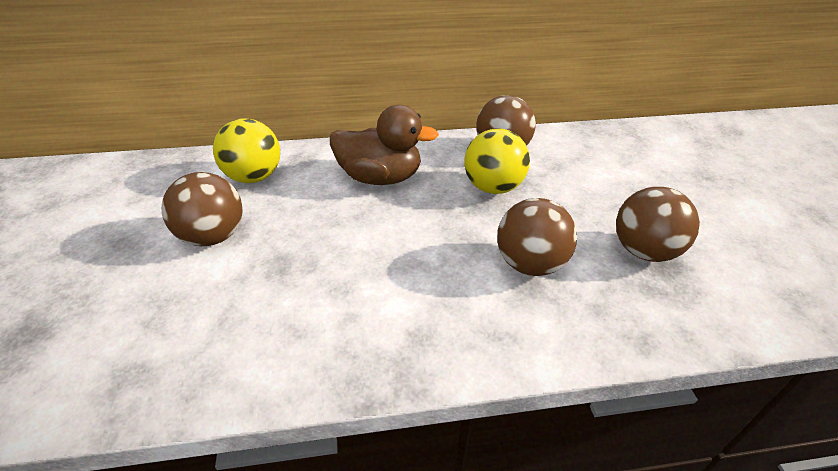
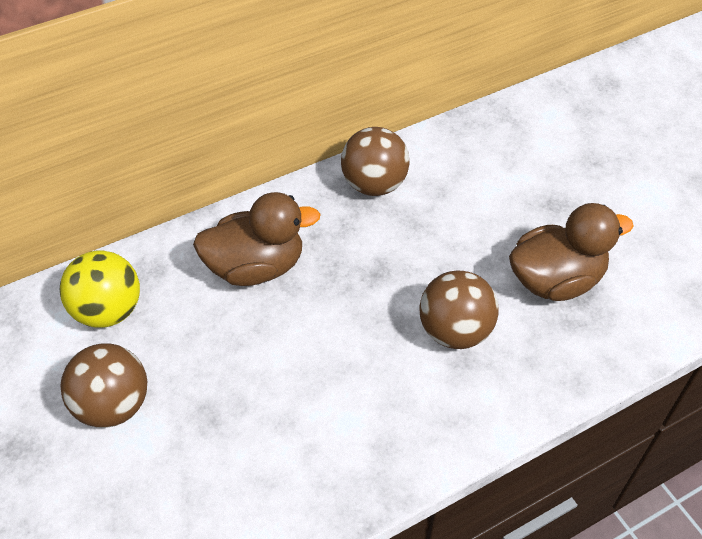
camera: 20 degrees left, 10 degrees up
(493, 187) = (384, 243): yellow ball -> none
(644, 251) = (555, 280): brown ball -> brown duck

